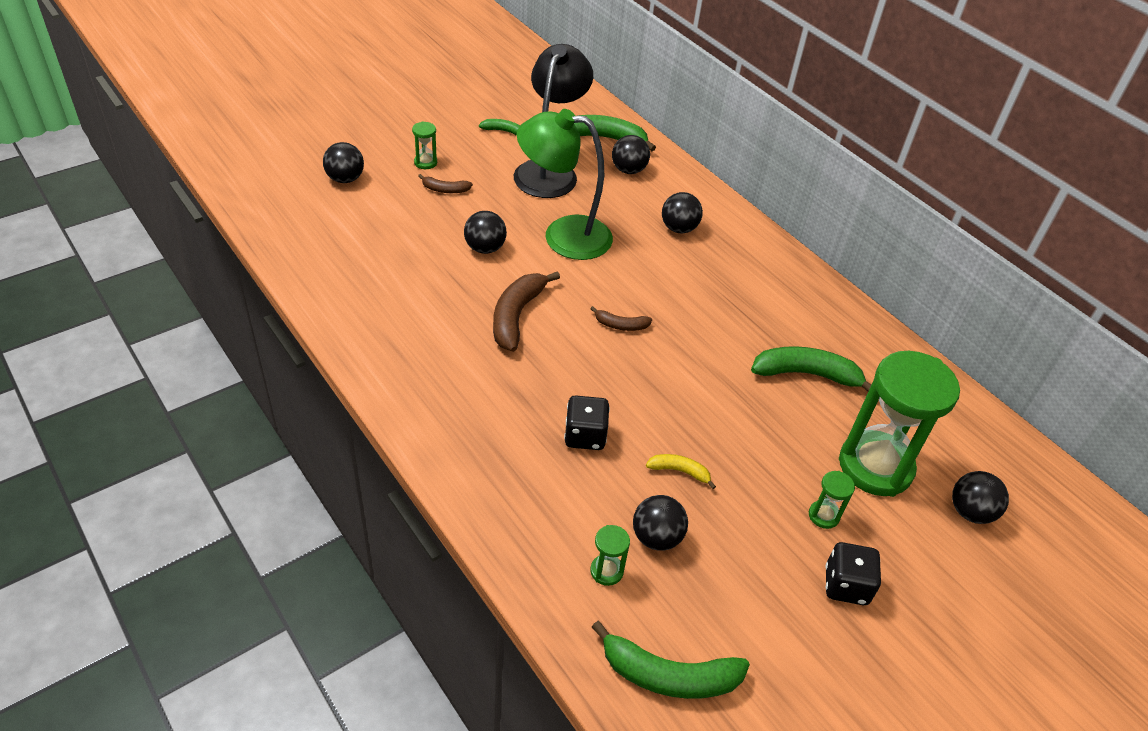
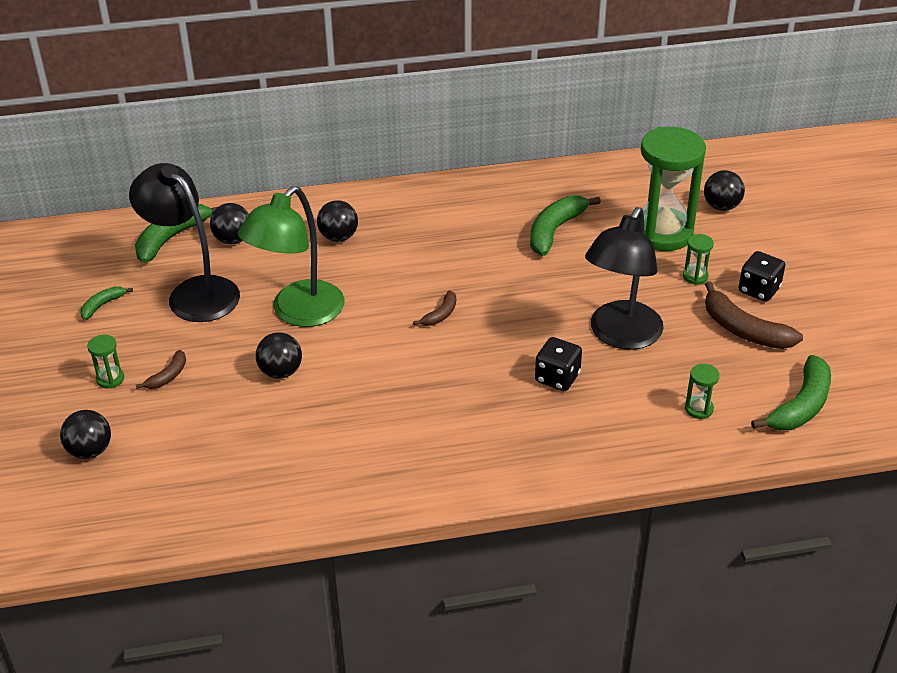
camera: 60 degrees left, 5 degrees down
(517, 316) = (390, 377): brown banana -> brown banana (744, 330)
(656, 537) = (678, 371): black ball -> none
(679, 471) = (620, 336): yellow banana -> black lamp

